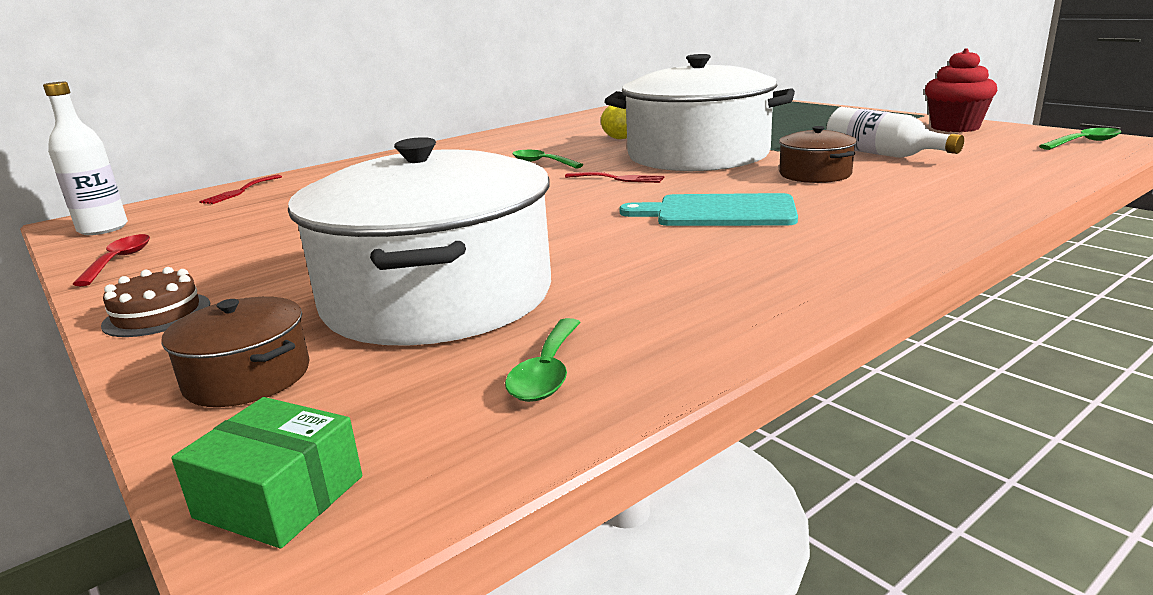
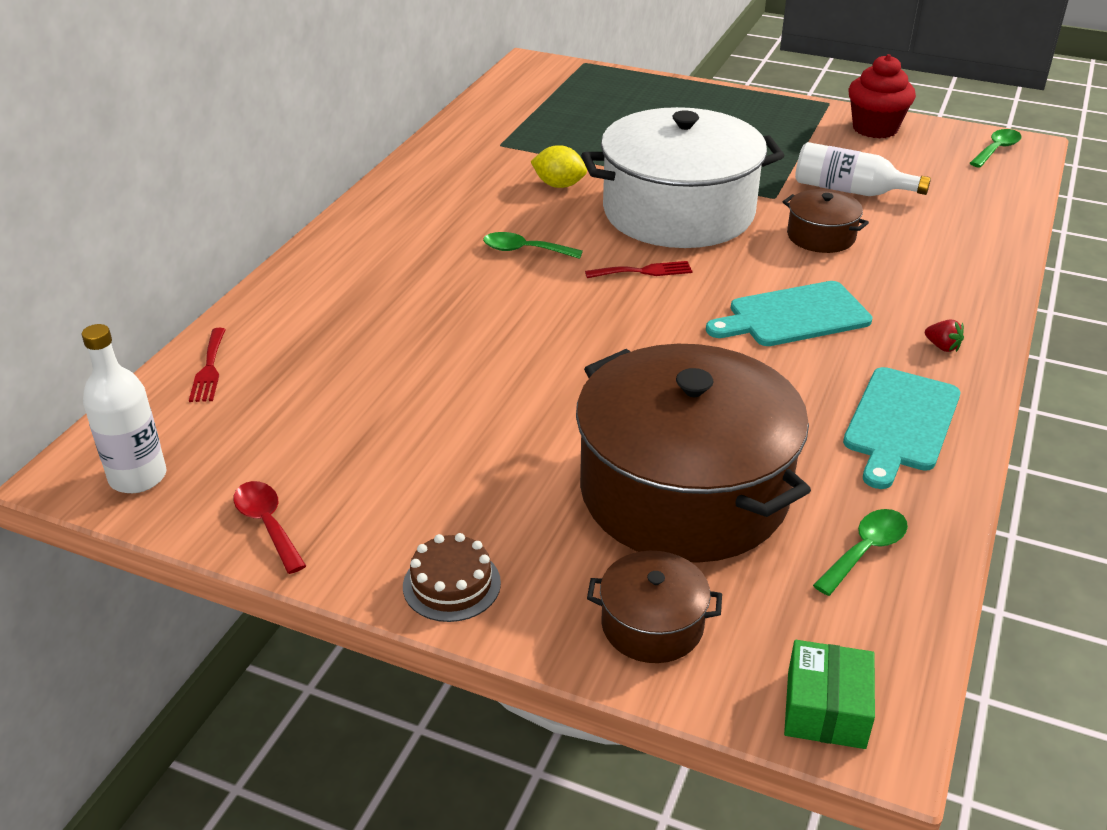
camera: 30 degrees left, 15 degrees up
(279, 497) = (826, 709): green box -> green box turned 75 degrees counterclockwise
(438, 296) = (684, 491): white pot -> brown pot
(547, 372) = (865, 550): green spoon -> green spoon turned 120 degrees counterclockwise
(733, 288) = (900, 423): none -> turquoise cutting board
(858, 246) = (942, 347): none -> red strawberry

